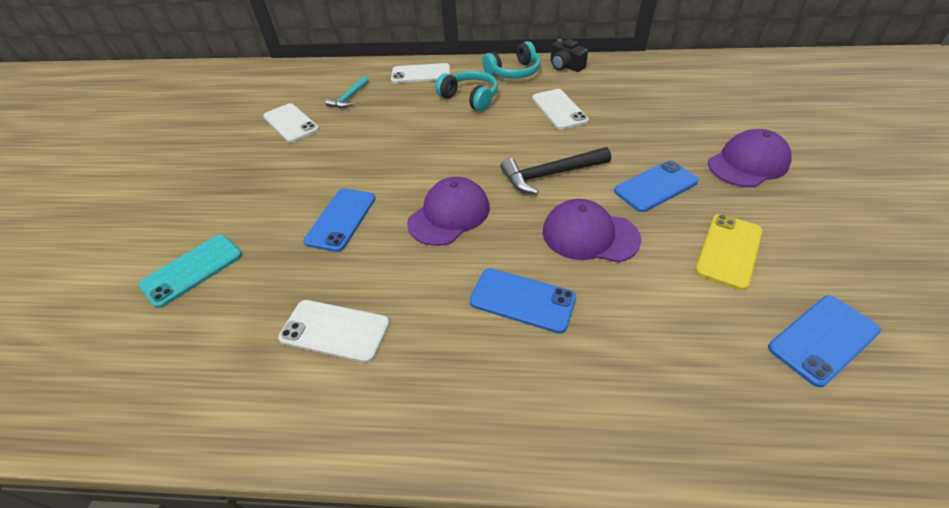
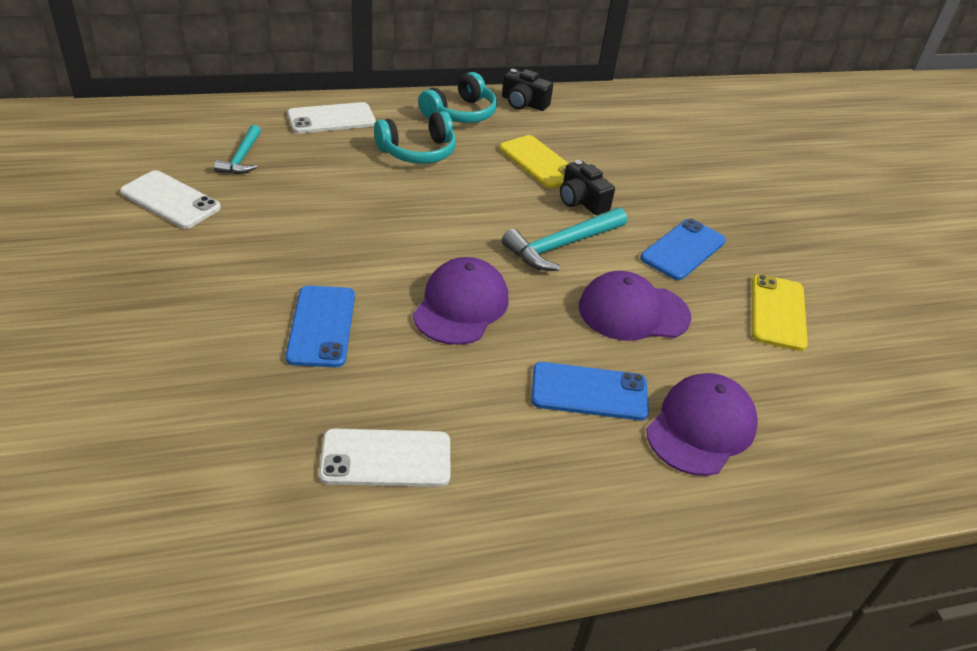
camera: 25 degrees left, 5 degrees down
(192, 270) = (141, 416): turquoise phone -> none
(470, 98) = (418, 152): turquoise headphones -> turquoise headphones turned 135 degrees clockwise
(550, 175) = (561, 246): black hammer -> turquoise hammer
(559, 109) = (539, 162): white phone -> yellow phone
(581, 140) = (581, 201): none -> black camera
(748, 163) = (767, 216): purple cap -> purple cap (701, 427)
(823, 339) = (883, 386): blue phone -> none

